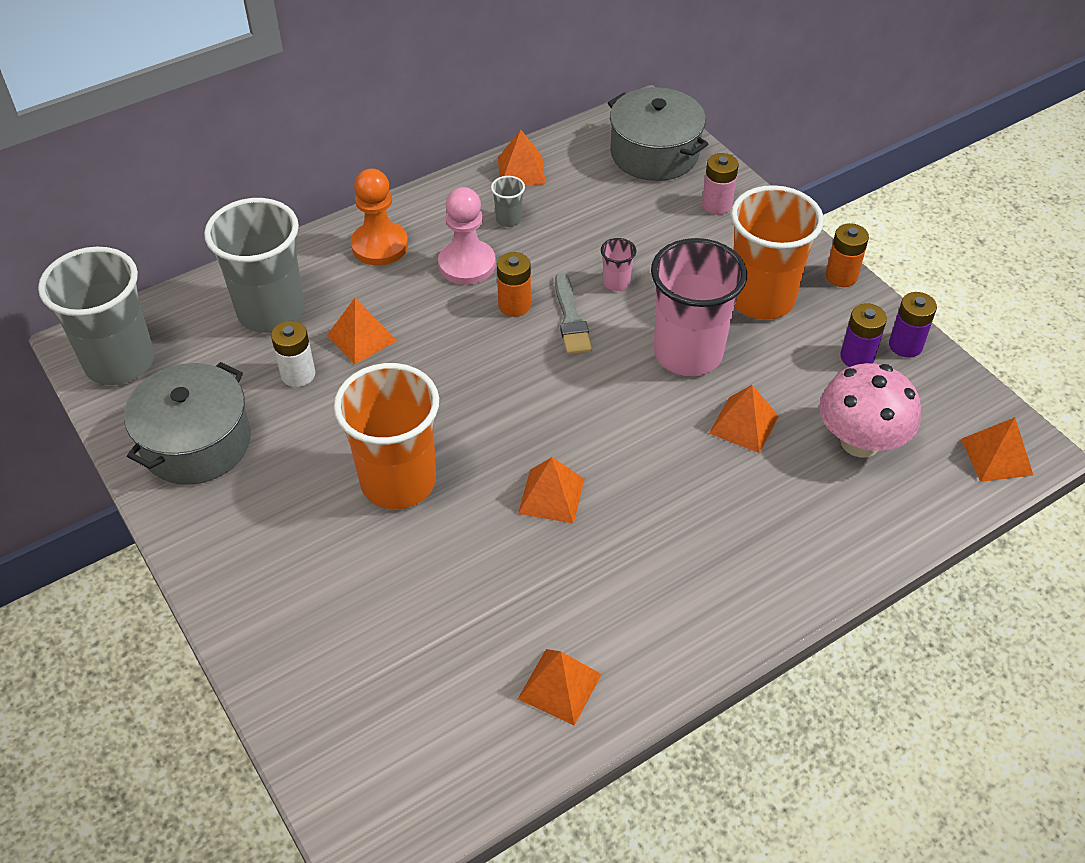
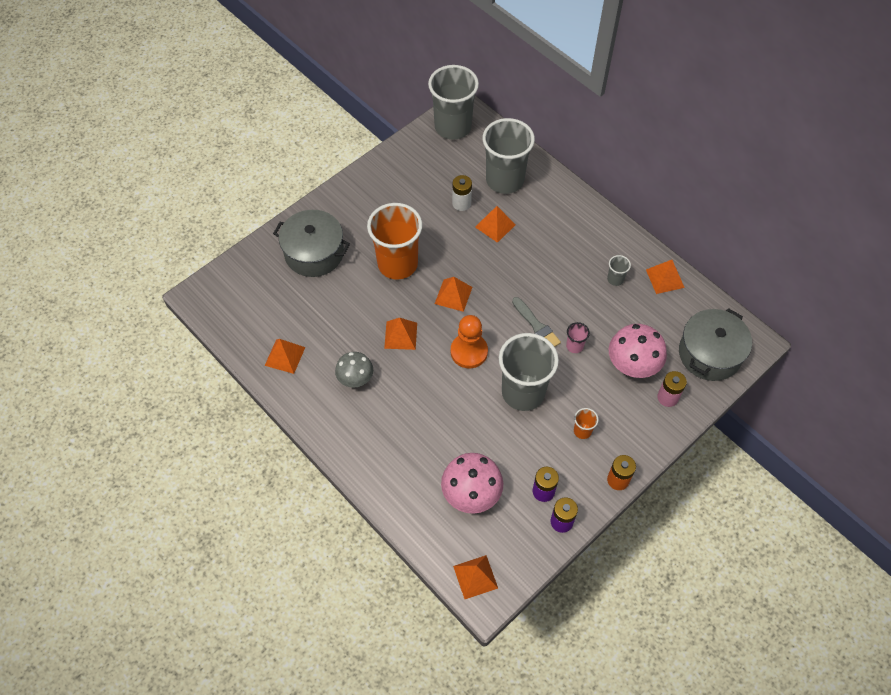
camera: 80 degrees right, 10 degrees up
(196, 442) = (406, 173): grey pot -> grey pot (314, 253)
(380, 246) = (571, 218): orange pawn -> orange pawn (469, 352)
(467, 264) = (568, 264): pink pawn -> none
(514, 305) = (540, 295): orange battery -> none
(571, 319) = (536, 326): grey brush -> grey brush turned 105 degrees counterclockwise
(629, 573) = (355, 379): none -> grey mushroom
(660, 229) = (632, 365): none -> pink mushroom
(688, 353) = (523, 392): pink cup -> grey cup
(744, 424) = (471, 428): orange pyramid -> orange pyramid (453, 295)
(761, 299) = (582, 431): orange cup -> orange cup, size x0.41

